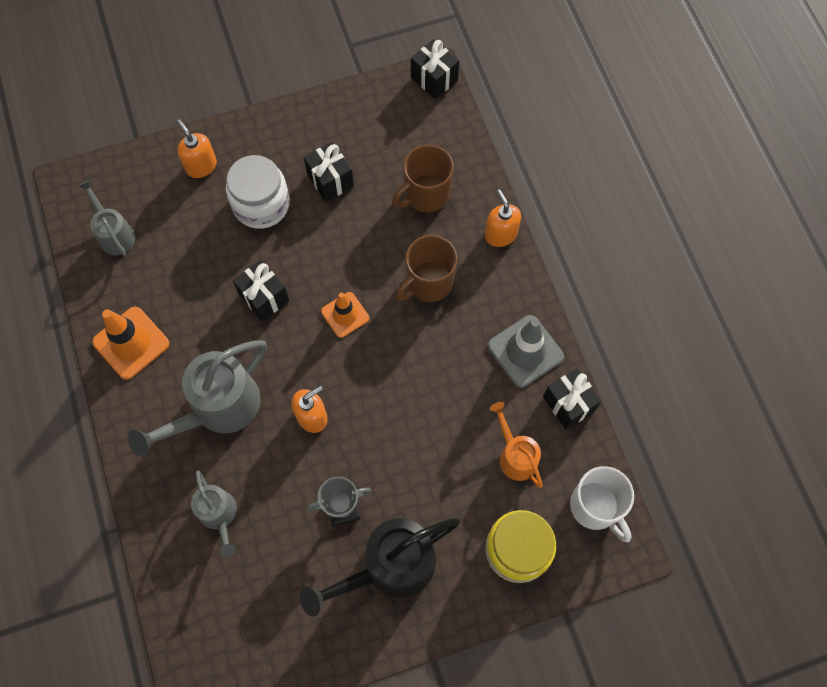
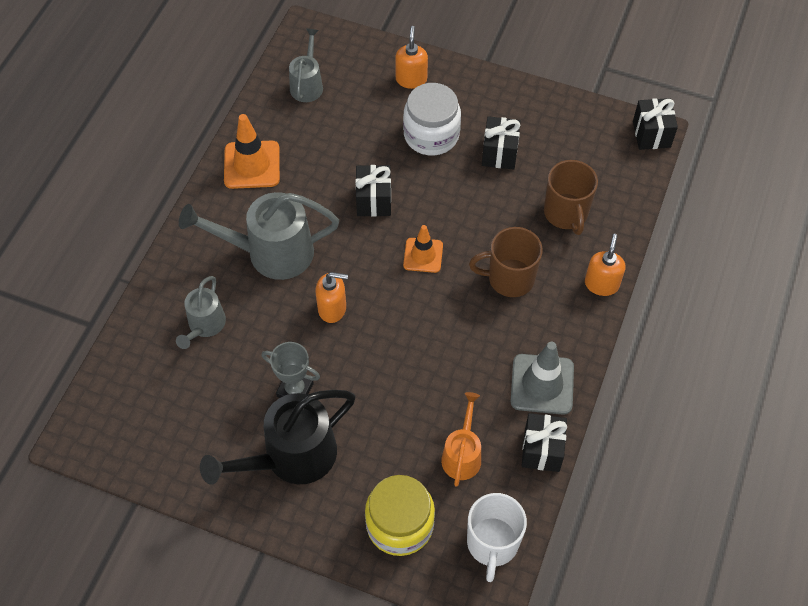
camera: 40 degrees right, 10 degrees down
(389, 567) = (291, 457): black watering can -> black watering can turned 45 degrees counterclockwise
(425, 195) = (566, 213): brown mug -> brown mug turned 105 degrees counterclockwise

